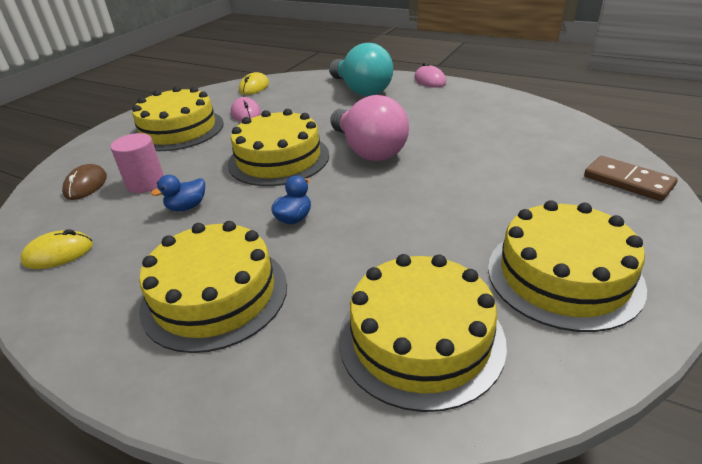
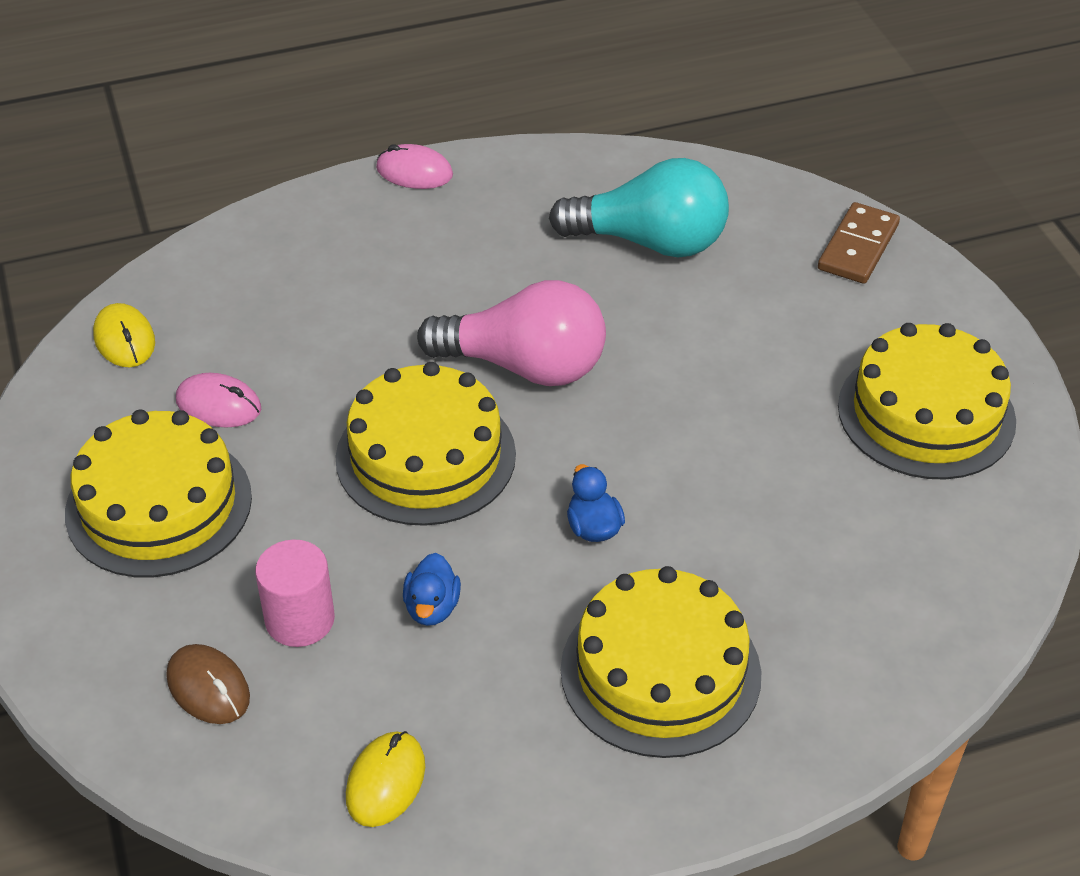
camera: 50 degrees left, 10 degrees up
(361, 90) = (334, 249): turquoise light bulb -> turquoise light bulb (650, 242)
(421, 338) = (895, 563): yellow cake -> none
(628, 181) = (858, 247): brown domino -> brown domino turned 60 degrees counterclockwise

